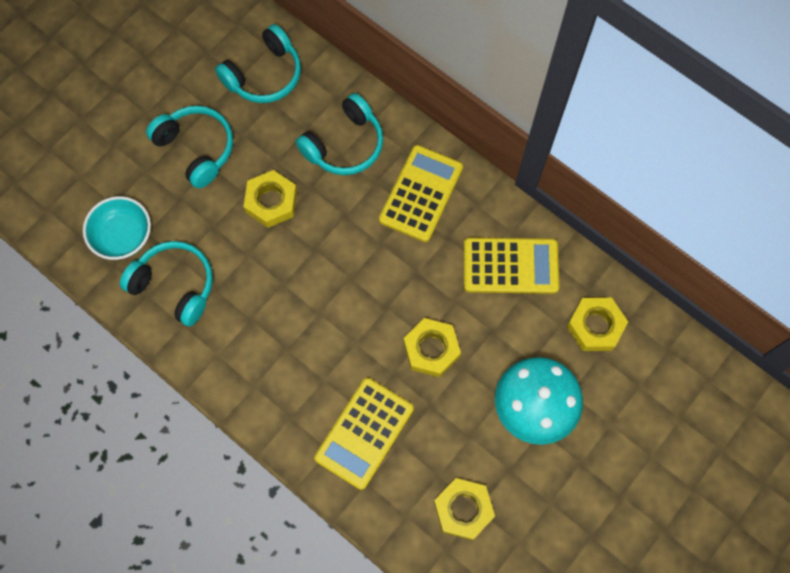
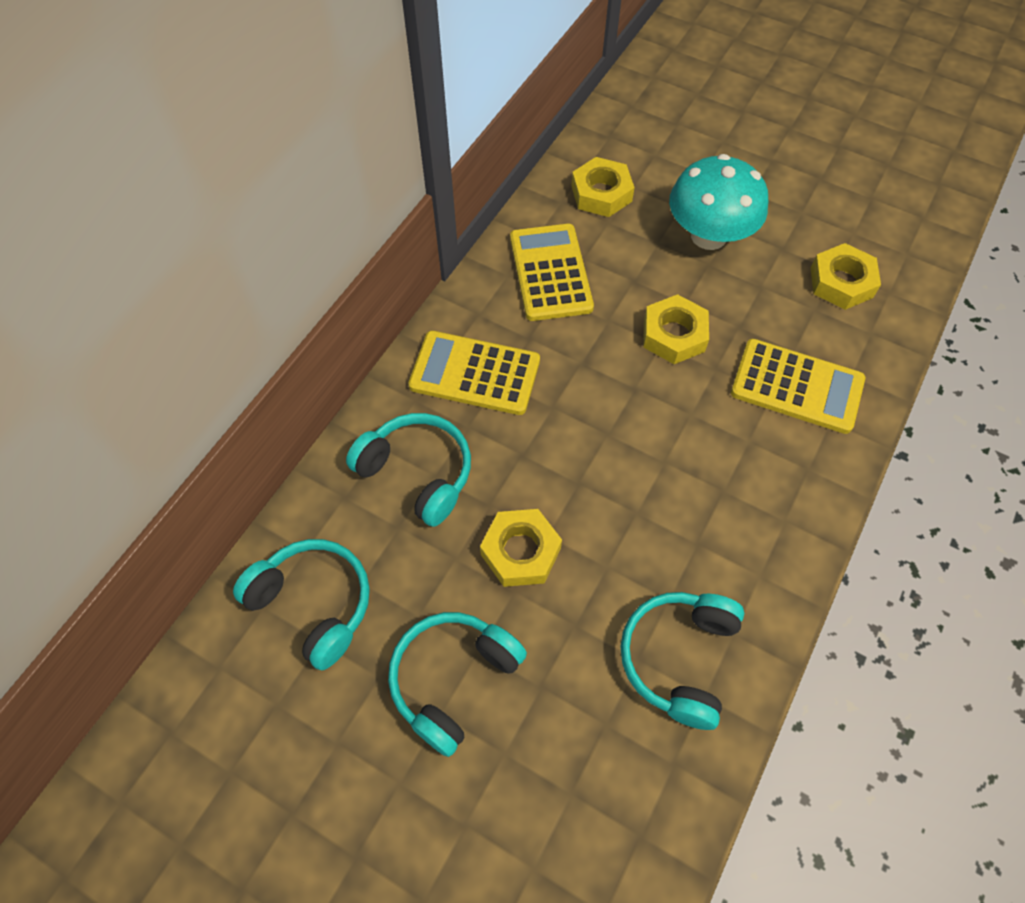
camera: 100 degrees left, 10 degrees down
(123, 236) = (621, 761): turquoise bowl -> none

